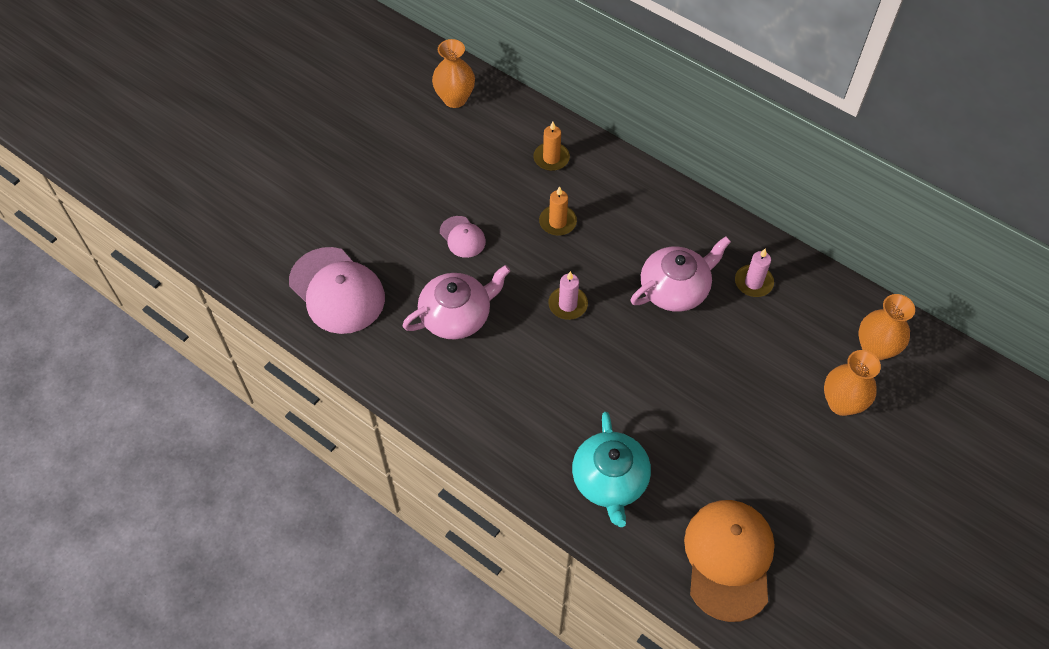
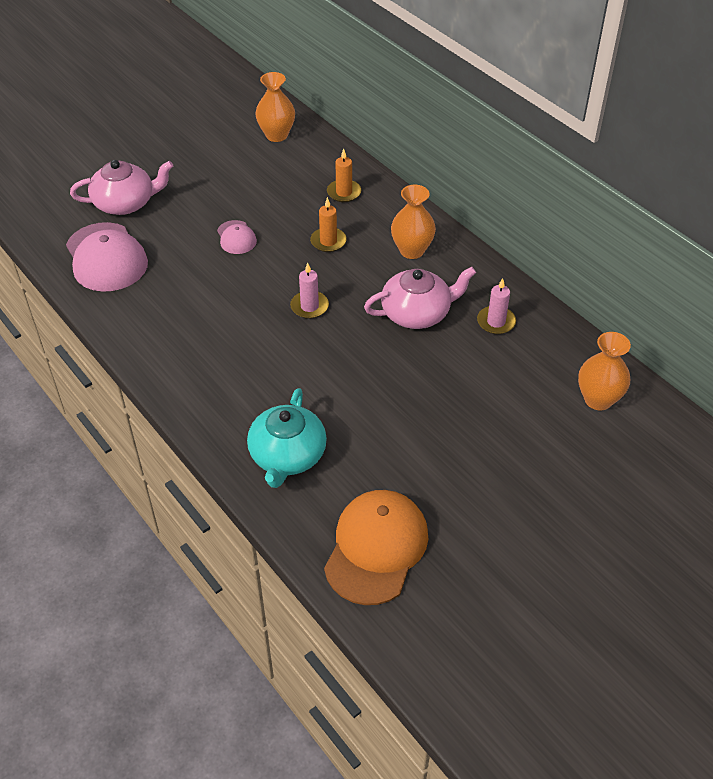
camera: 15 degrees right, 10 degrees down
(457, 316) = (203, 296): pink teapot -> pink teapot (125, 203)
(841, 403) = (545, 438): orange vase -> orange vase (412, 250)

